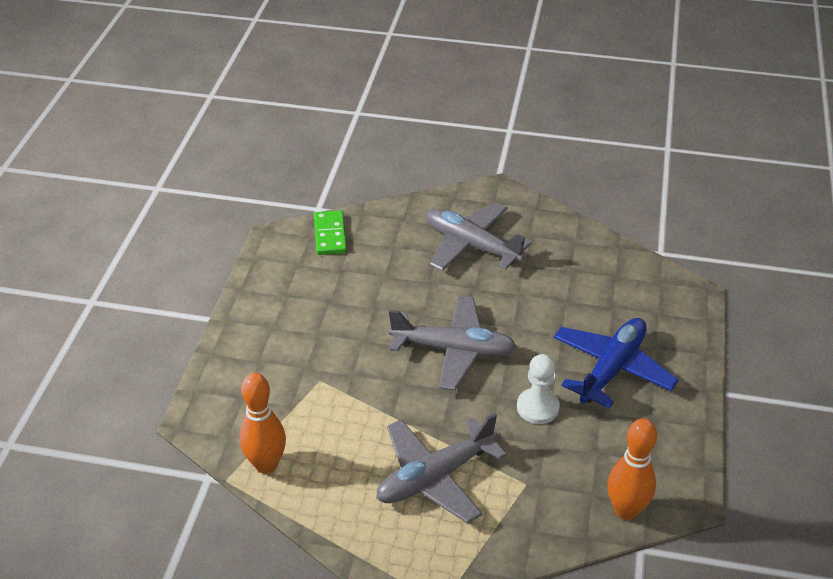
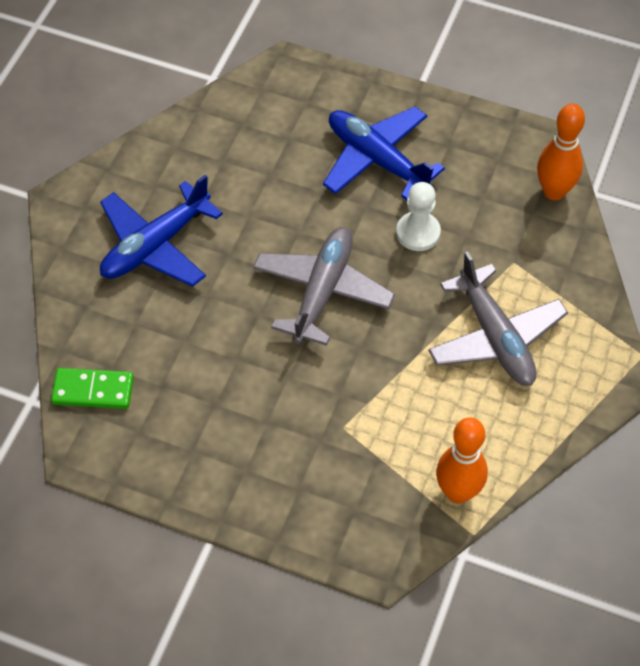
camera: 80 degrees left, 15 degrees up
(471, 245) = (155, 245): grey plane -> blue plane

